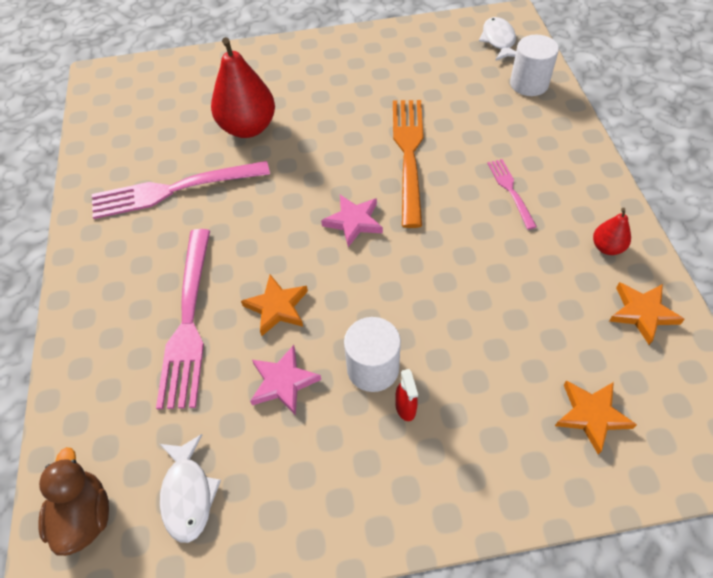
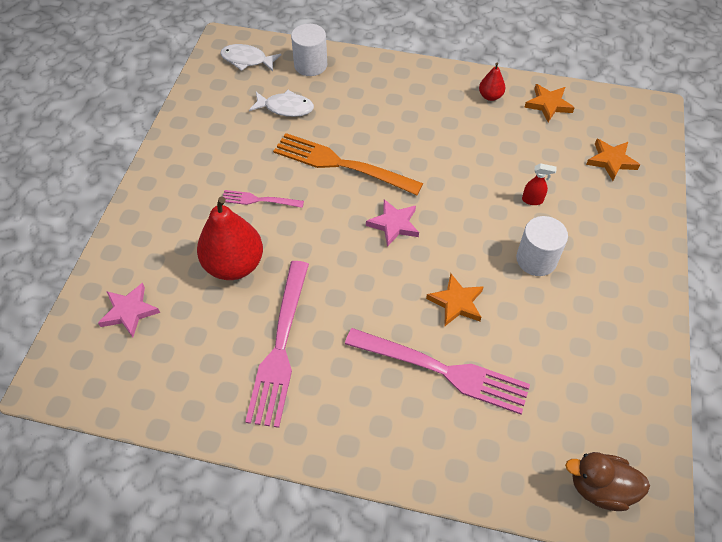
camera: 70 degrees left, 0 degrees up
(188, 494) = (602, 408): white fish -> white fish (285, 108)
(283, 382) = (527, 318): pink star -> pink star (129, 311)
(405, 408) = (575, 252): red spray bottle -> red spray bottle (532, 200)
(510, 191) = (414, 121): pink fork -> pink fork (259, 200)

